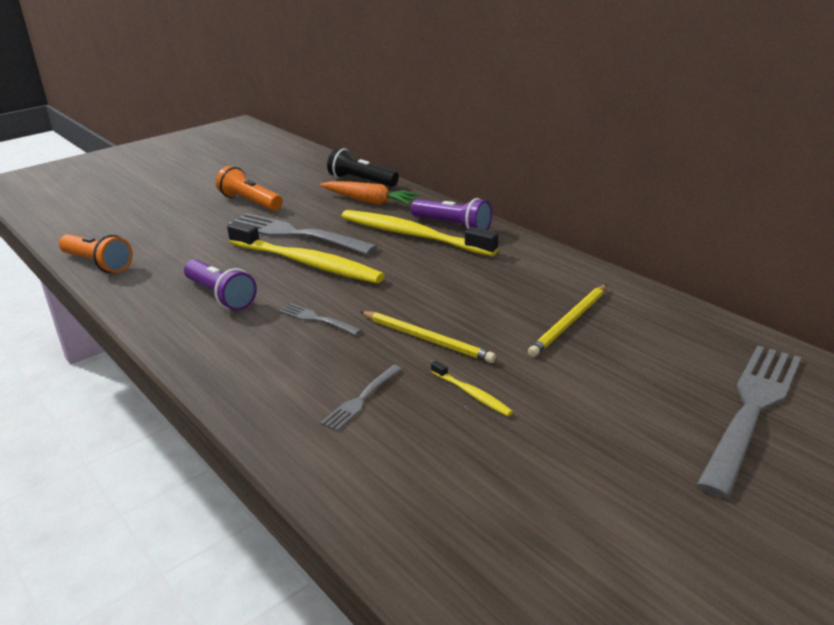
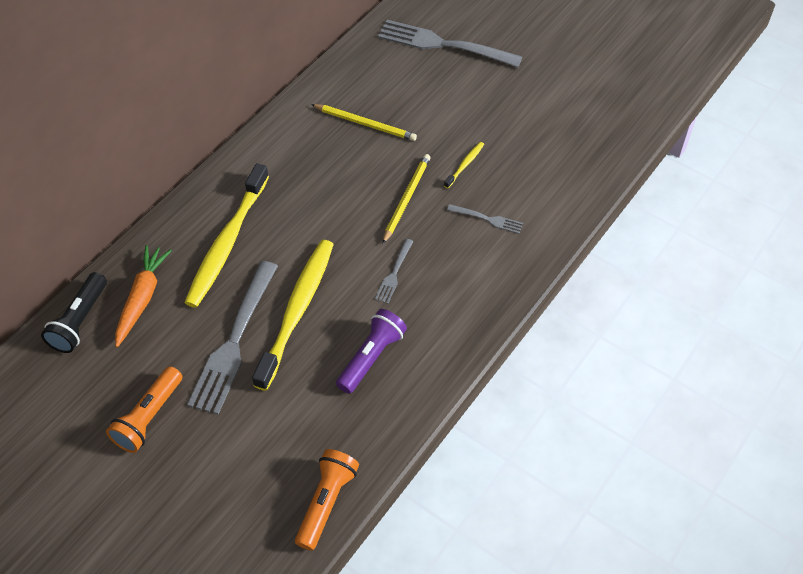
camera: 105 degrees left, 25 degrees up
(452, 226) = (204, 215): purple flashlight -> none

